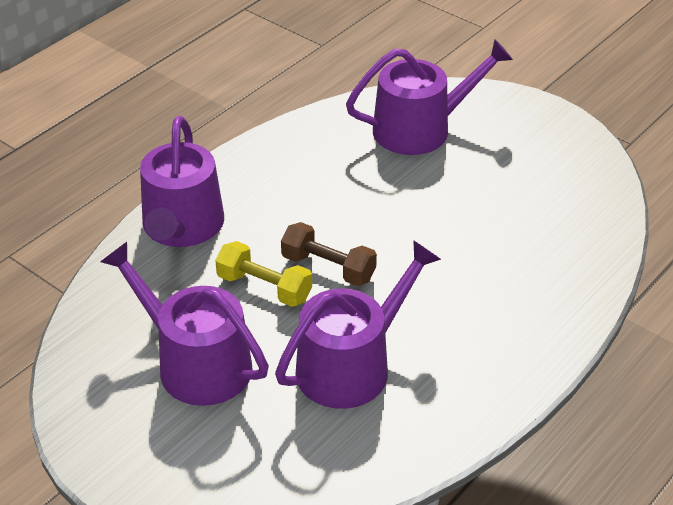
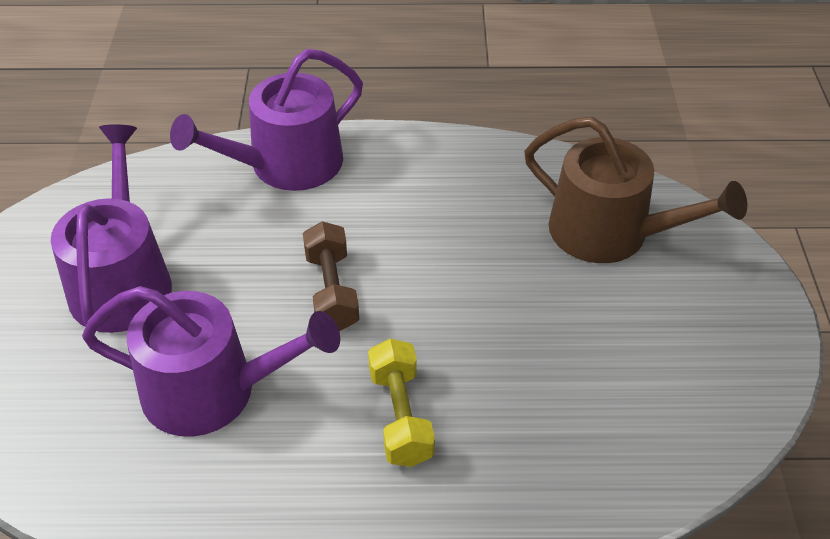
camera: 50 degrees right, 5 degrees up
(264, 287) = (261, 264): yellow dumbbell -> yellow dumbbell (400, 416)
(421, 129) = (611, 233): purple watering can -> brown watering can

